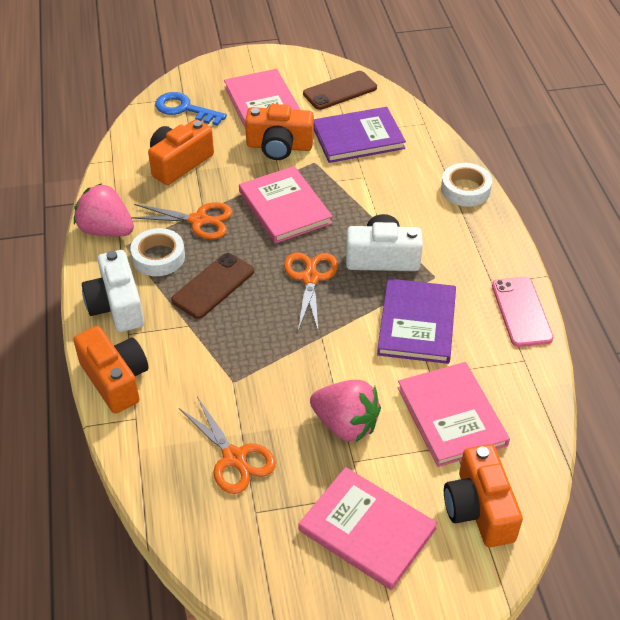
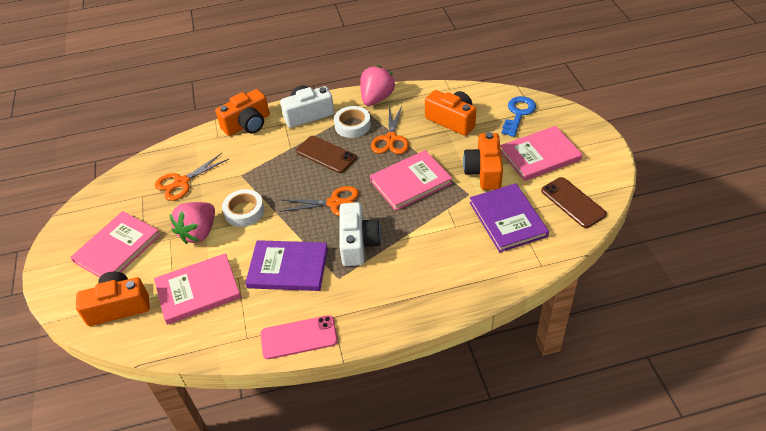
camera: 90 degrees right, 0 degrees up
(465, 189) = (450, 298): white tape -> white tape (244, 211)

